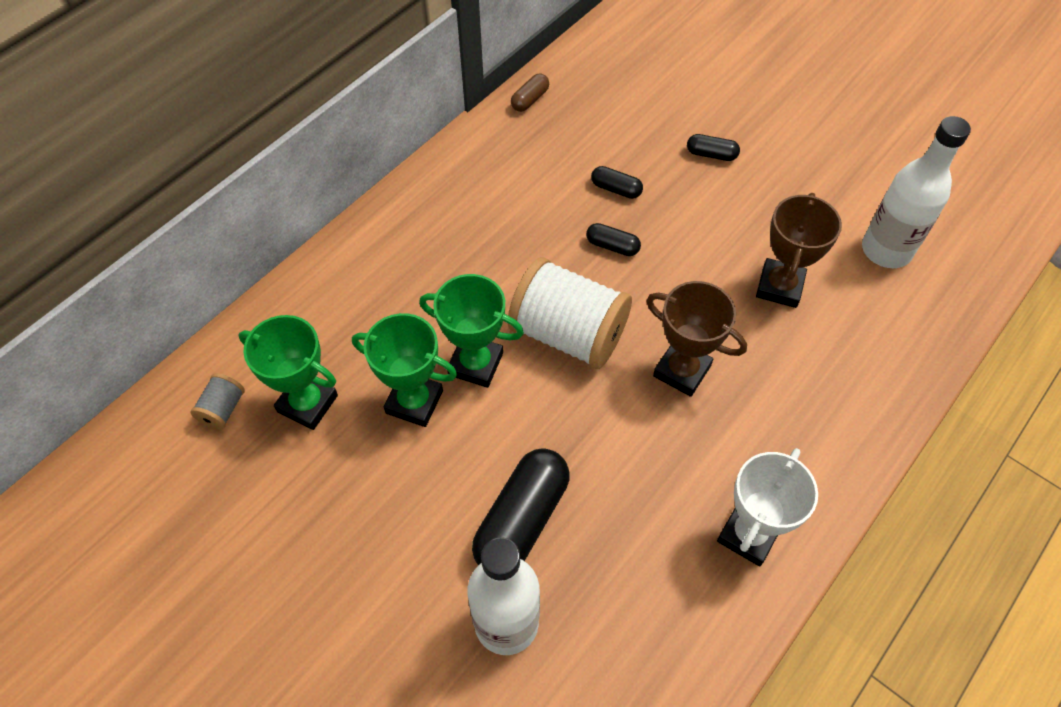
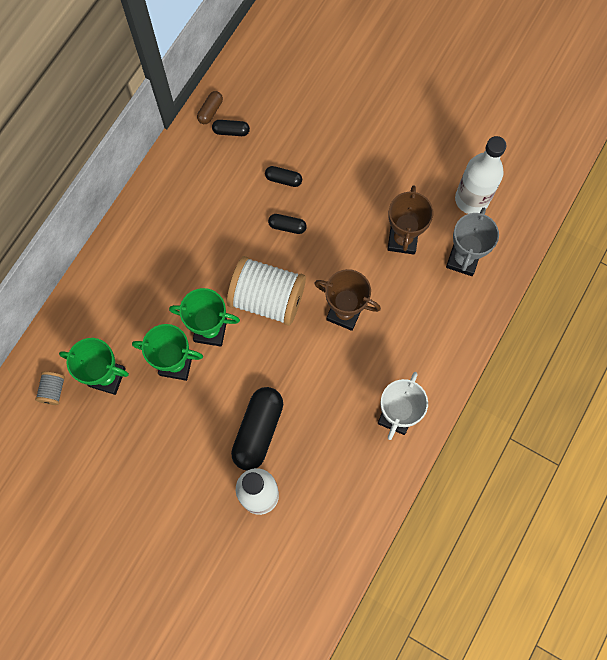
camera: 10 degrees left, 15 degrees up
(711, 154) = (347, 139): black capsule -> black capsule (231, 131)
(869, 326) = (463, 260): none -> grey trophy

